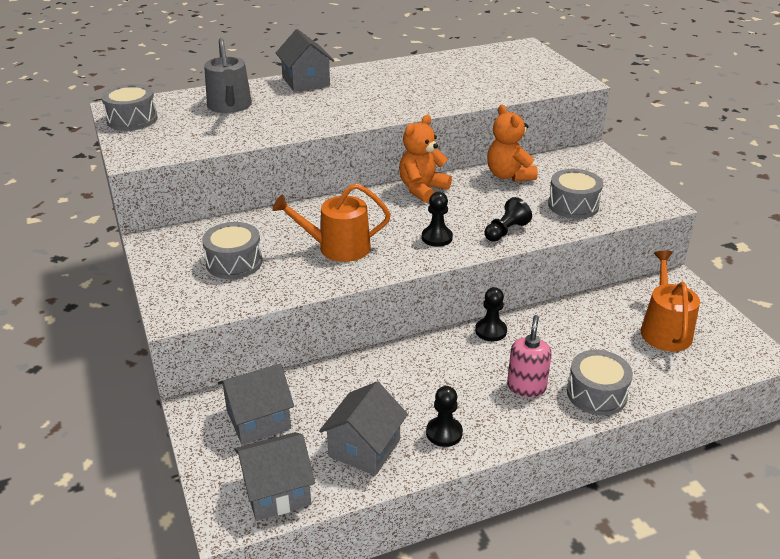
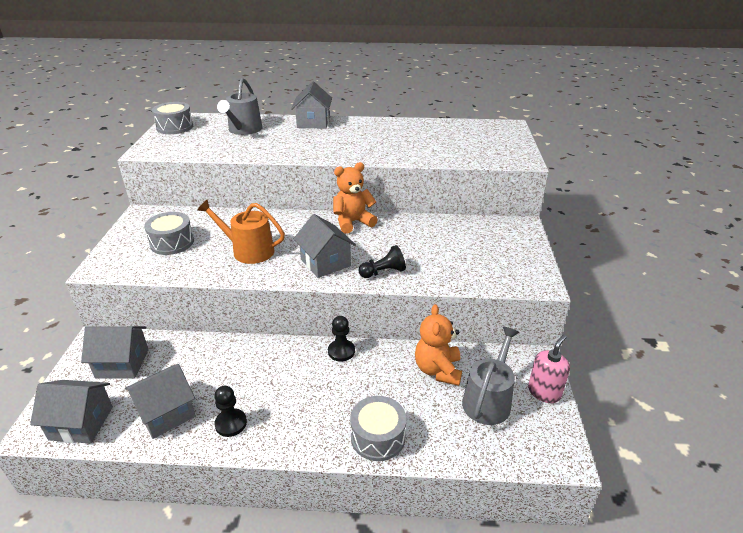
camera: 25 degrees right, 0 degrees up
(437, 238) = (325, 262): black pawn -> grey house
(509, 175) = (430, 227): orange teddy bear -> orange teddy bear (438, 370)
(526, 387) = (326, 409): pink soap dispenser -> pink soap dispenser (544, 392)
(573, 205) = (460, 265): grey drum -> none
(664, 329) = (488, 400): orange watering can -> grey watering can

